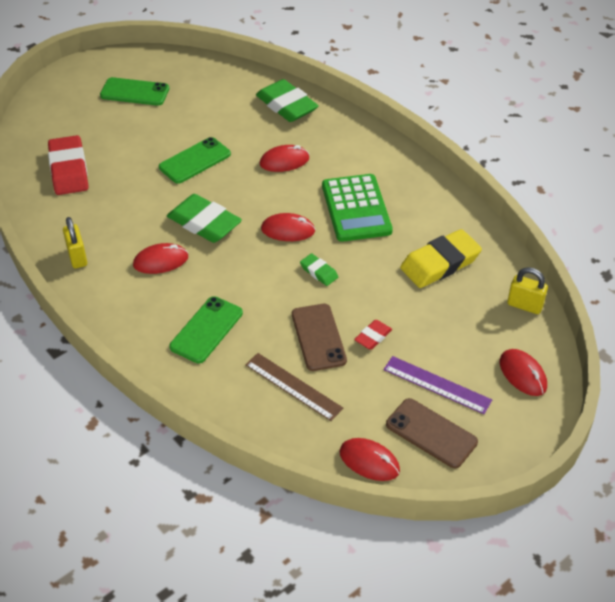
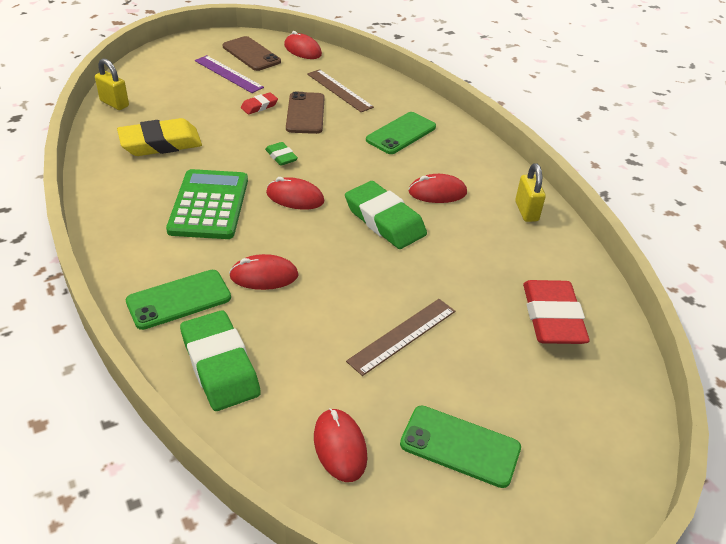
camera: 170 degrees left, 5 degrees down
(176, 140) = (402, 335): none -> brown ruler
(195, 161) = (381, 299): green phone -> green phone (179, 299)
(522, 374) = (159, 68): red mouse -> red mouse (340, 447)

